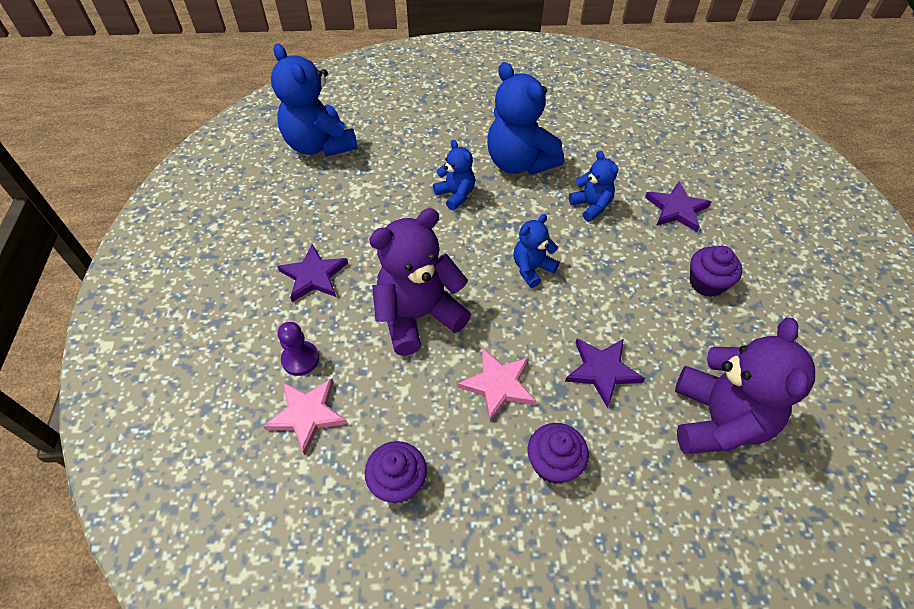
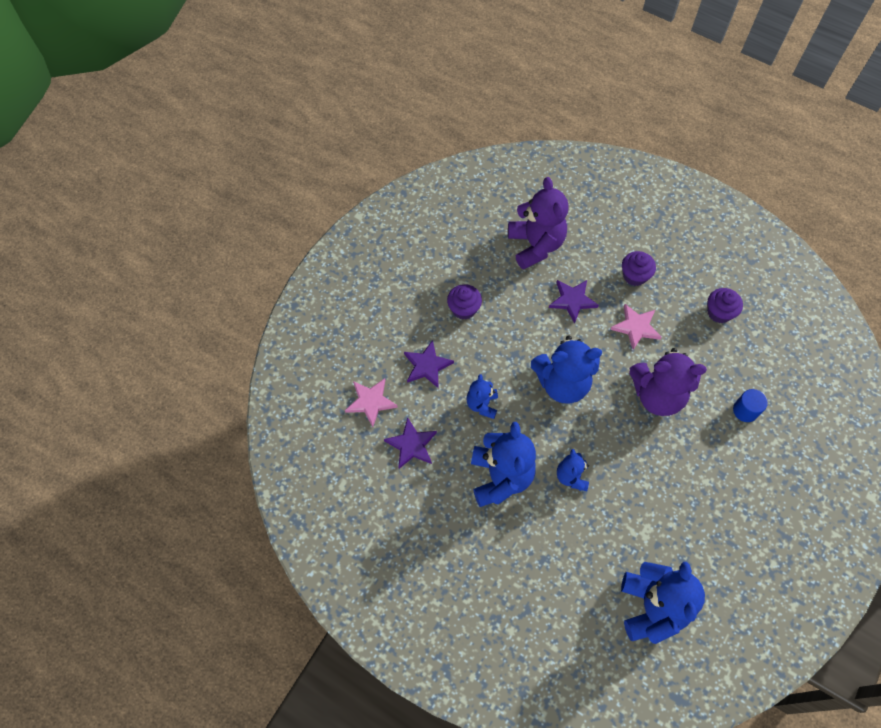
camera: 145 degrees left, 10 degrees up
(300, 359) = (745, 410): purple pawn -> blue cylinder
(307, 414) = (754, 374): pink star -> pink star (371, 402)
(314, 276) = (712, 468): purple star -> purple star (411, 445)
(532, 269) = (562, 383): blue teddy bear -> blue teddy bear, size x1.87
(717, 420) = (535, 245): purple teddy bear -> purple teddy bear turned 120 degrees clockwise

